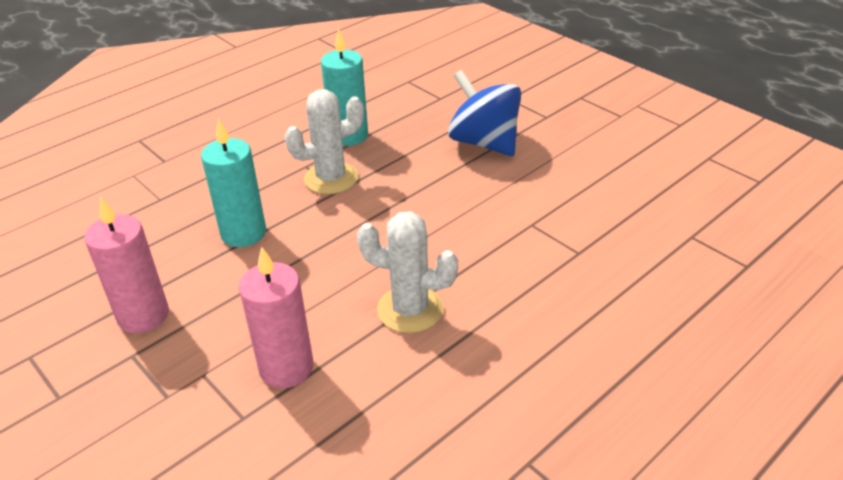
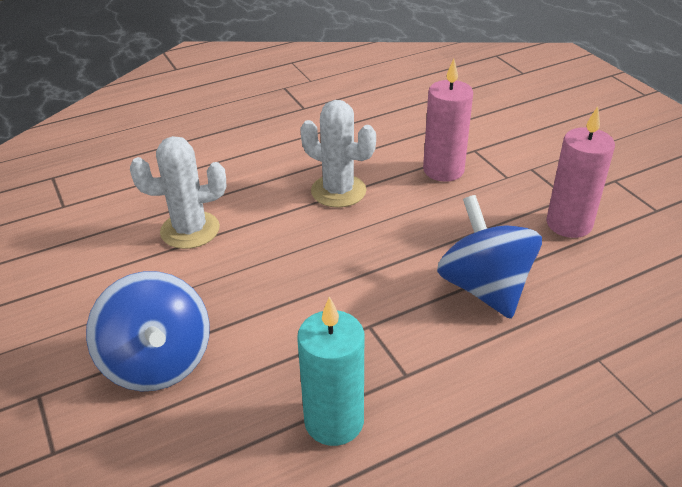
camera: 165 degrees left, 0 degrees up
(243, 233) = (484, 288): turquoise candle -> blue spinning top
(331, 178) = (376, 344): white cactus -> white cactus (190, 230)

